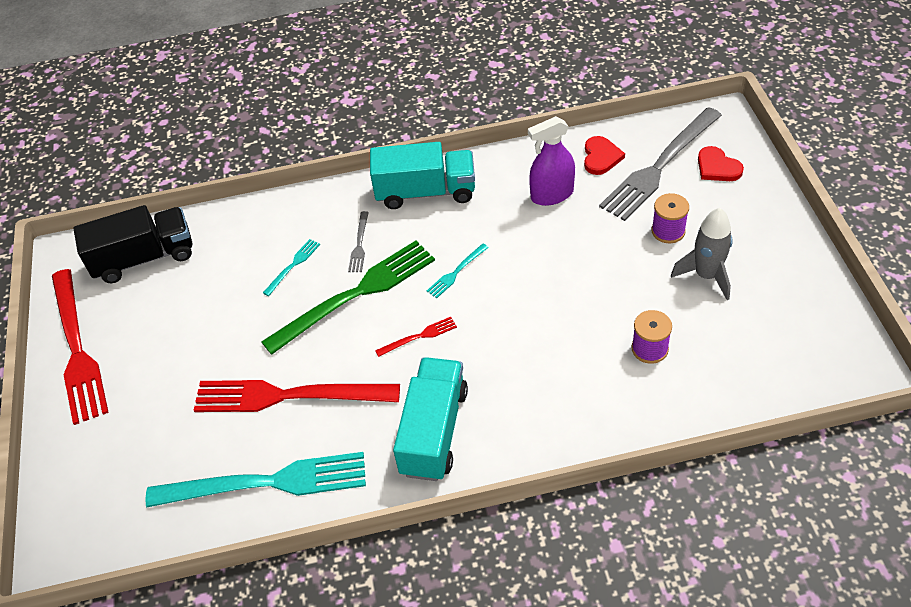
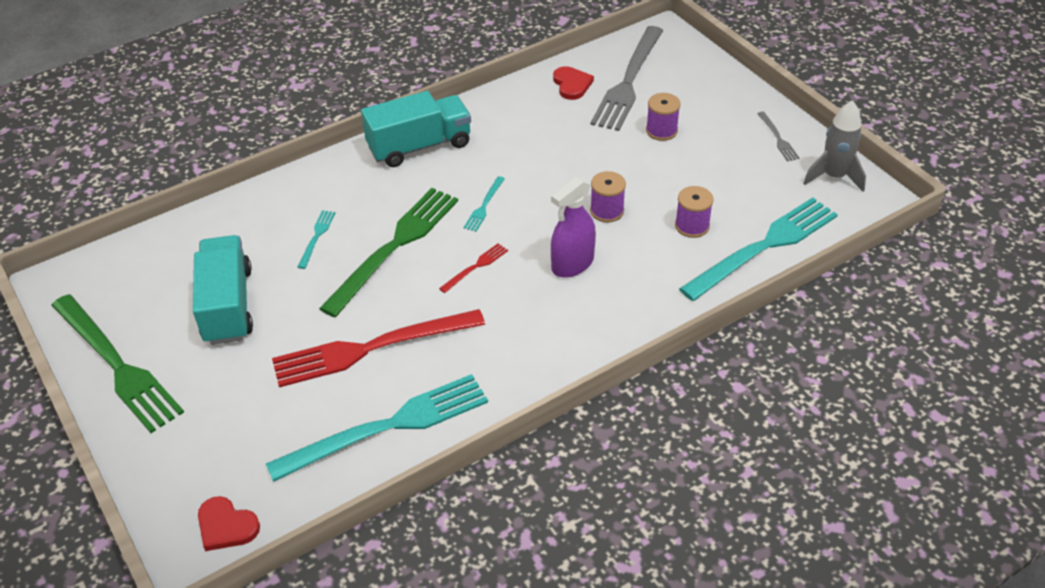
camera: 25 degrees left, 5 degrees down
(77, 349) = (117, 365): red fork -> green fork
(144, 258) = (149, 266): black truck -> none
(359, 244) = (376, 204): grey fork -> grey fork (778, 138)
(434, 431) = (530, 340): turquoise truck -> turquoise truck (227, 306)
(552, 195) = (542, 124): purple spray bottle -> purple spray bottle (572, 264)
(571, 309) = (607, 211): none -> purple spool
(706, 275) = (712, 158): grey rocket -> grey rocket (834, 176)
(714, 394) = (764, 247): none -> turquoise fork
(717, 167) = (679, 72): red heart -> red heart (226, 526)

